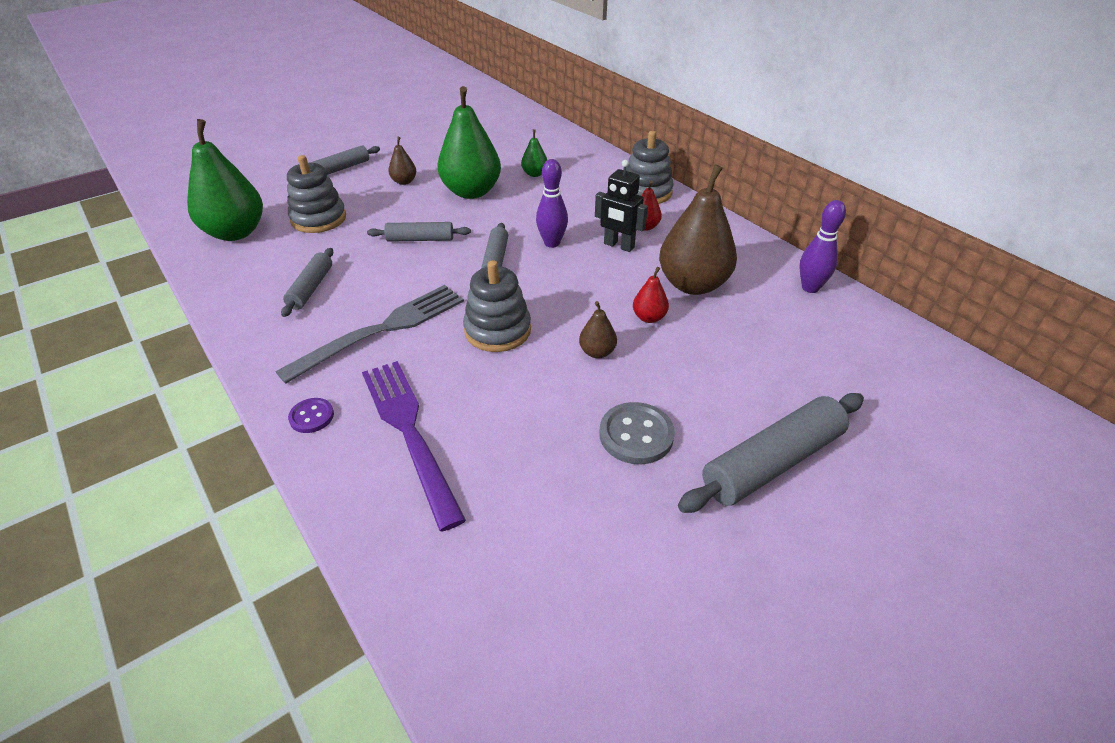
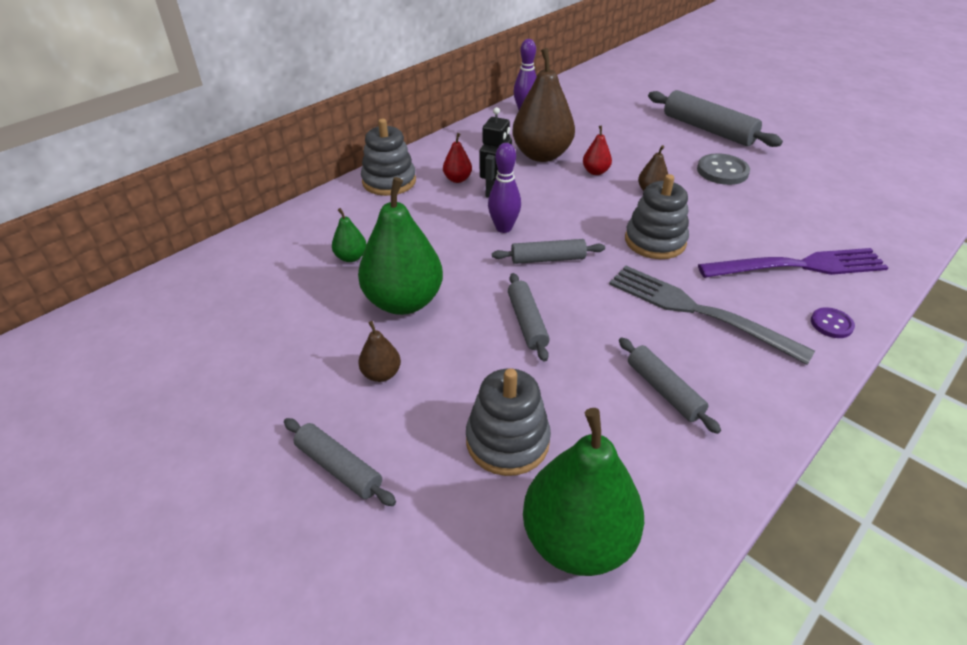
camera: 100 degrees left, 0 degrees up
(311, 288) = (663, 390): grey rolling pin -> grey rolling pin turned 60 degrees clockwise
(408, 431) = (799, 266): purple fork -> purple fork turned 150 degrees counterclockwise

